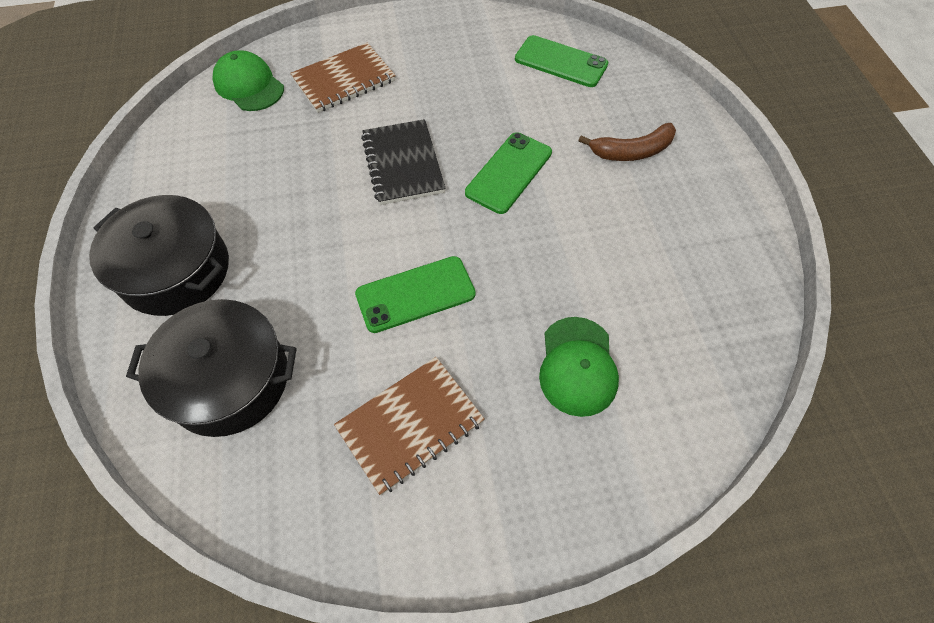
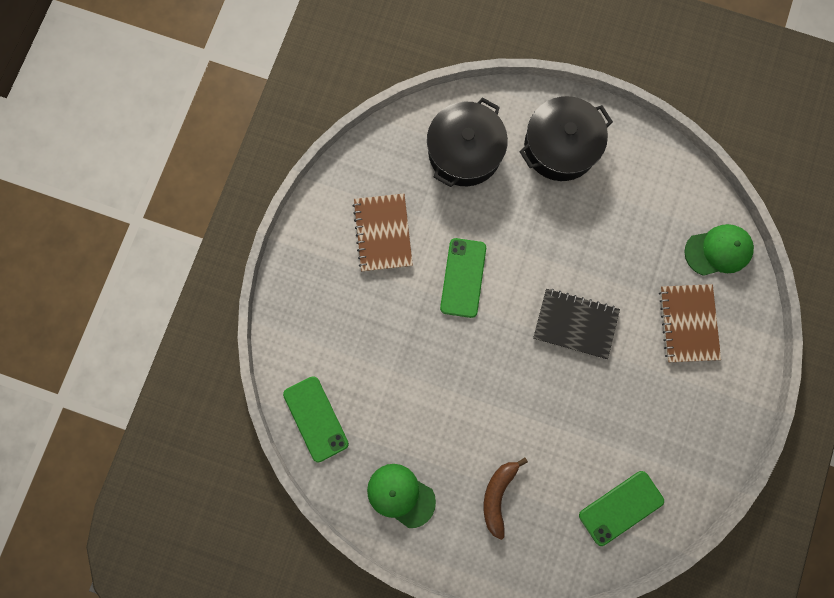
camera: 120 degrees right, 20 degrees up
(509, 173) = (527, 393): green phone -> green phone (315, 419)
(577, 366) = (362, 343): green cap -> green cap (401, 495)

